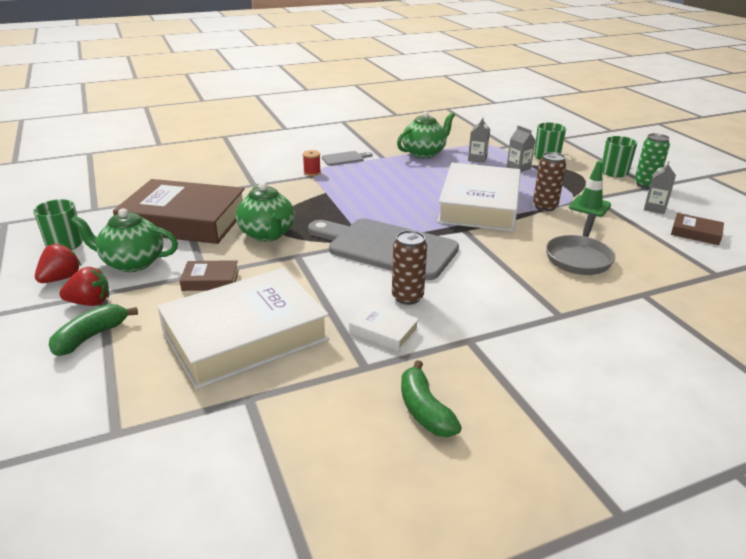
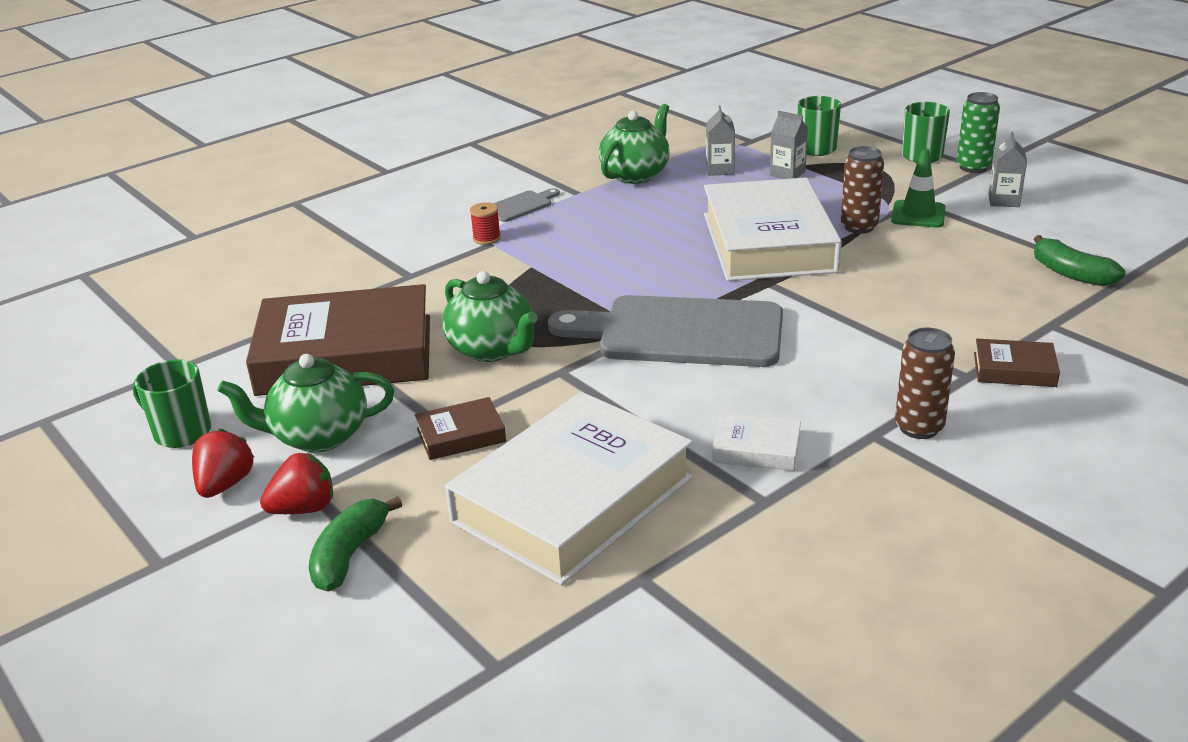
camera: 15 degrees left, 0 degrees up
(407, 297) = (757, 396): brown can -> brown can (919, 427)
(424, 410) = (875, 535): green banana -> green banana (1071, 274)
(579, 258) = (946, 292): grey pan -> none
(695, 233) = (1072, 226): brown book -> brown book (1014, 370)

